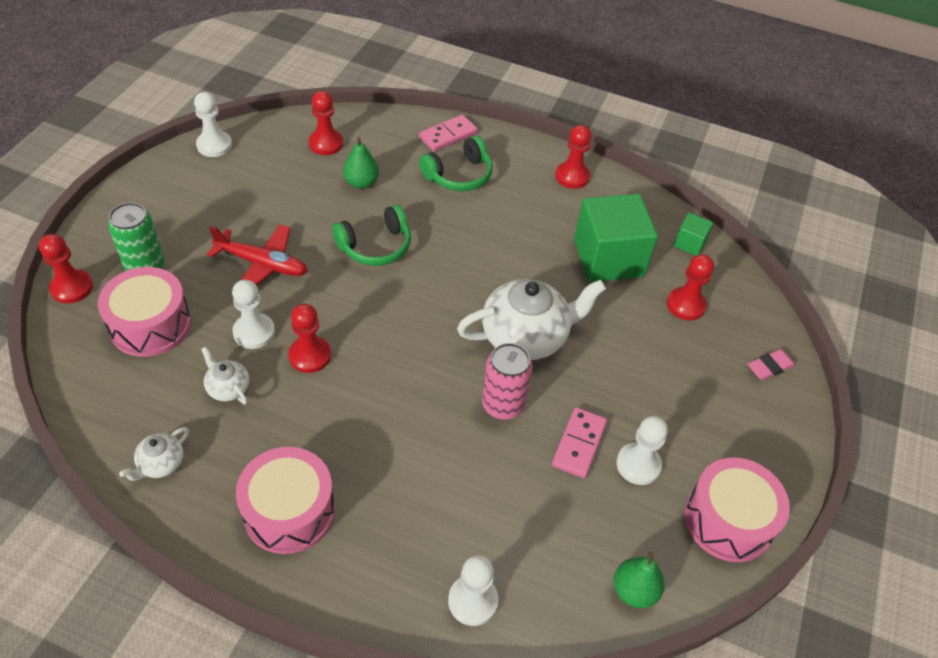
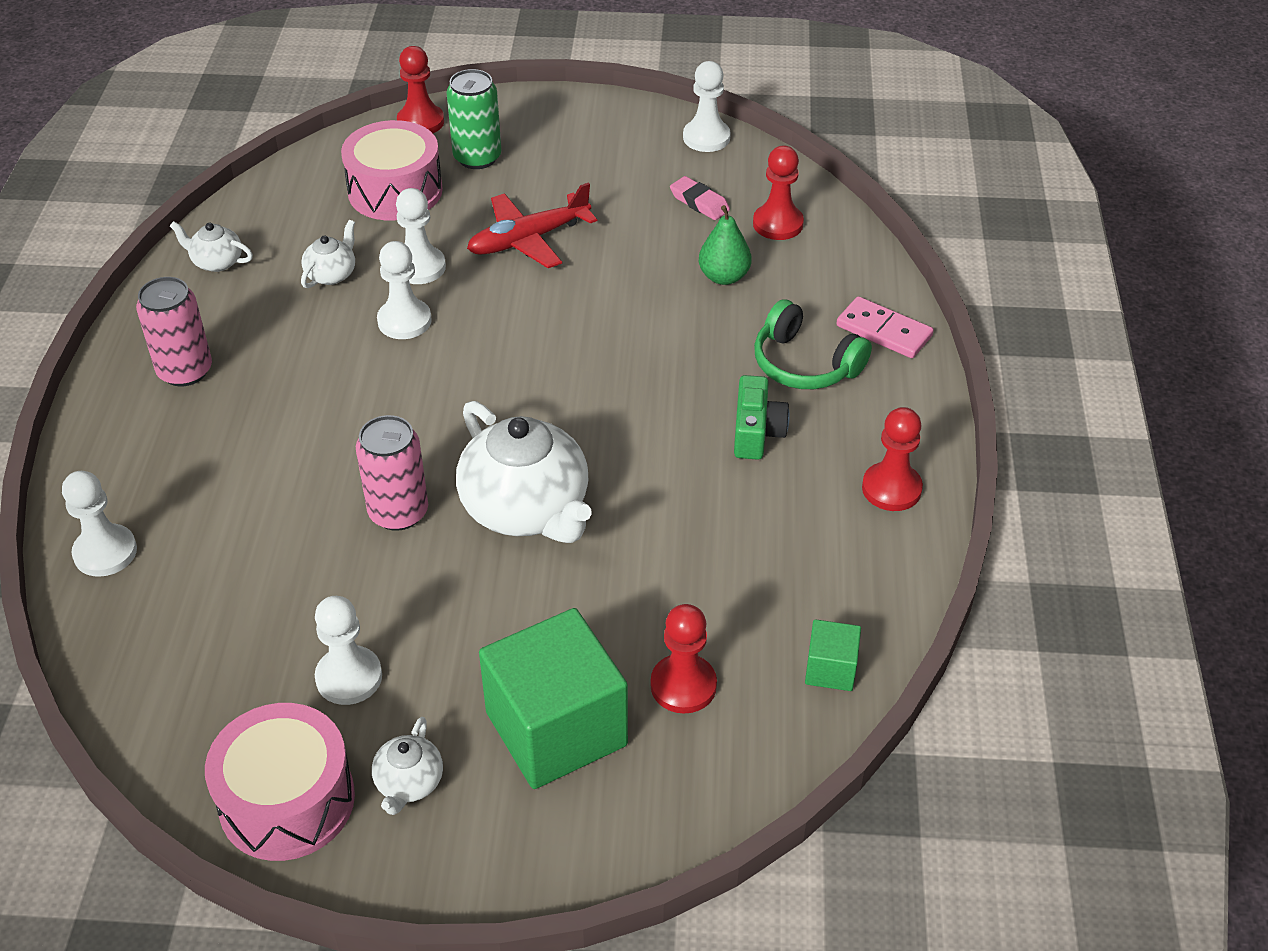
camera: 75 degrees right, 5 degrees down
(262, 264) = (528, 240): red plane -> red plane turned 60 degrees clockwise
(289, 511) = (185, 371): pink drum -> pink can
(310, 355) = (404, 321): red pawn -> white pawn
(375, 246) = (613, 323): green headphones -> none
(505, 213) = (756, 432): none -> green camera
(579, 444) = (362, 605): pink domino -> none
(608, 258) = (733, 569): green cube -> green cube (556, 729)
(634, 590) = (150, 707): green pear -> none
(727, 451) = (409, 783): none -> white teapot
(770, 367) = (602, 822): pink eraser -> pink eraser (699, 202)

